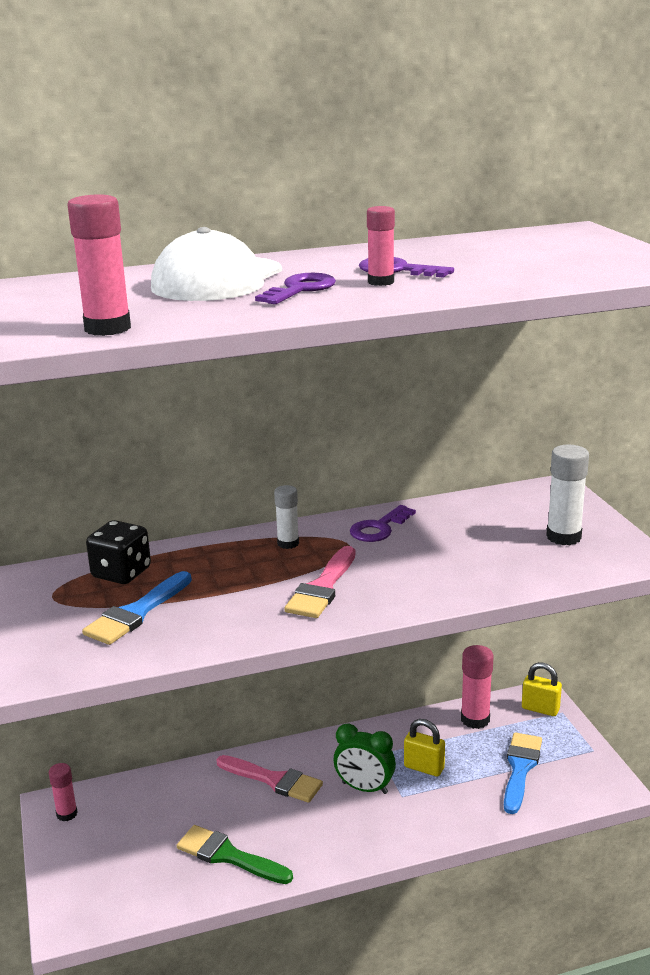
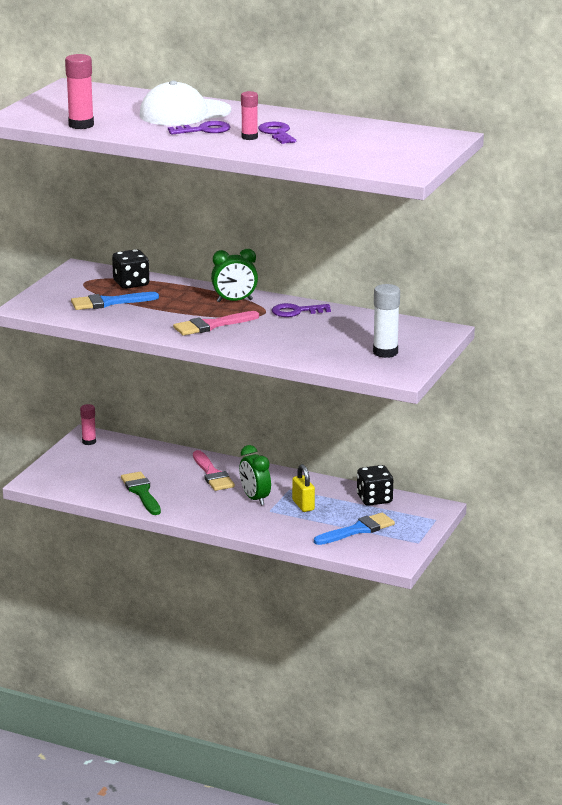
camera: 40 degrees right, 0 degrees up
(288, 543) = (234, 301): white glue stick -> green clock
(475, 719) = (374, 499): pink glue stick -> black dice
(540, 709) = (425, 512): yellow padlock -> none

